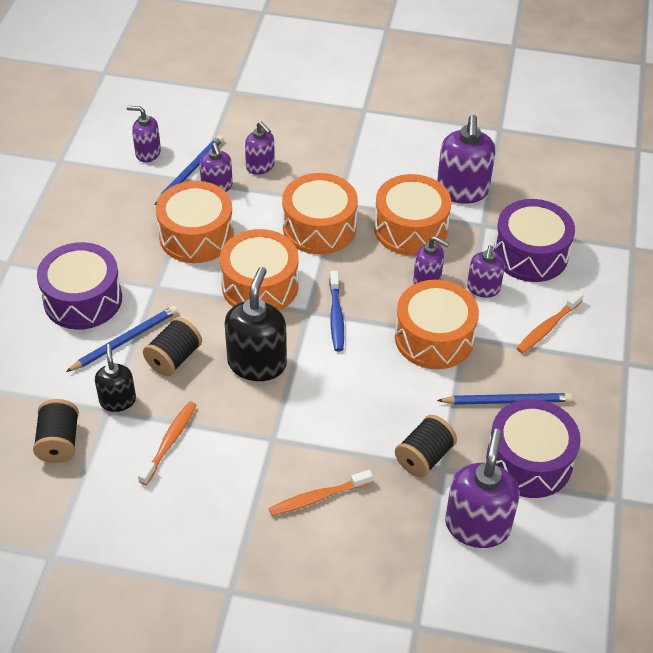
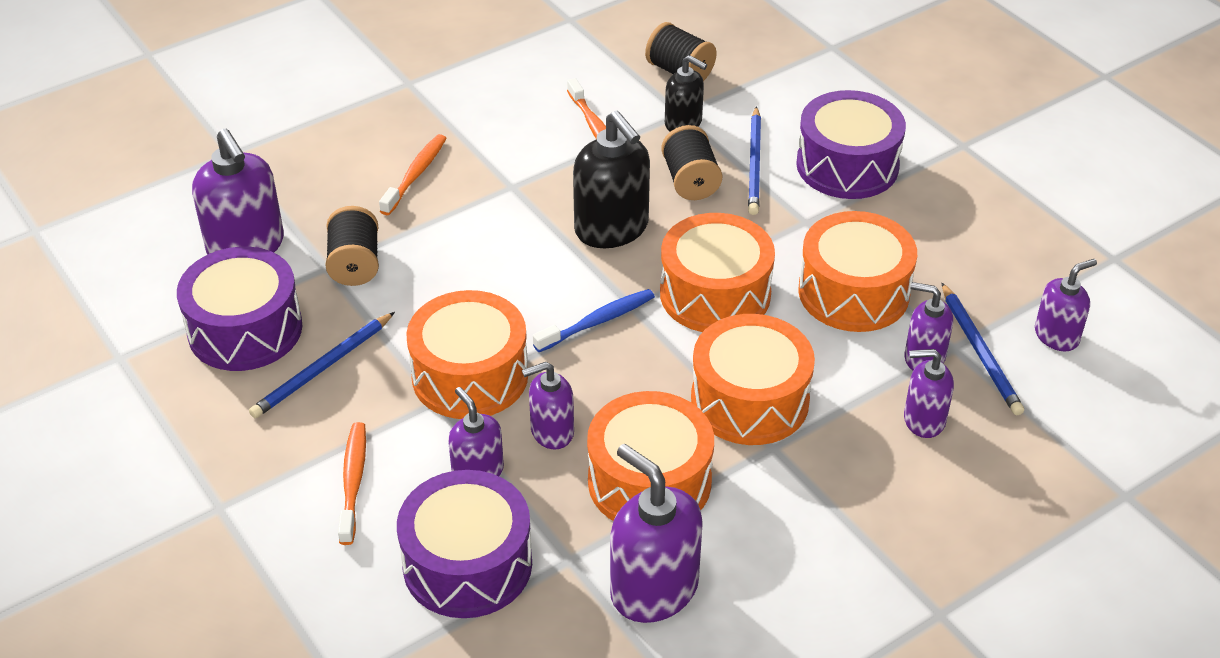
camera: 135 degrees right, 5 degrees down
(336, 316) = (598, 321): blue toothbrush -> blue toothbrush turned 105 degrees clockwise

